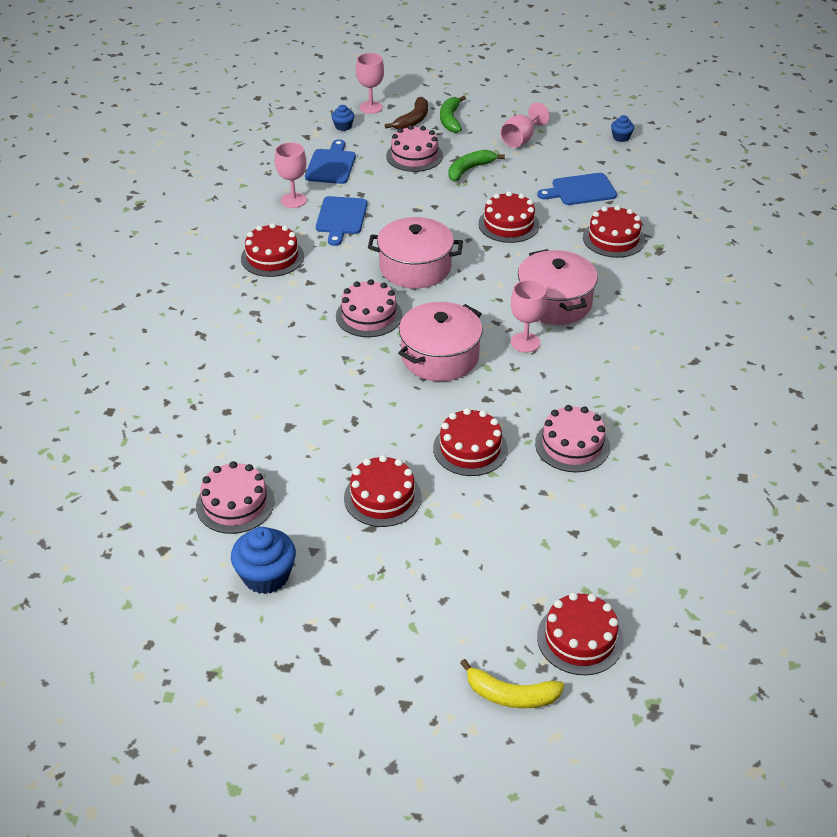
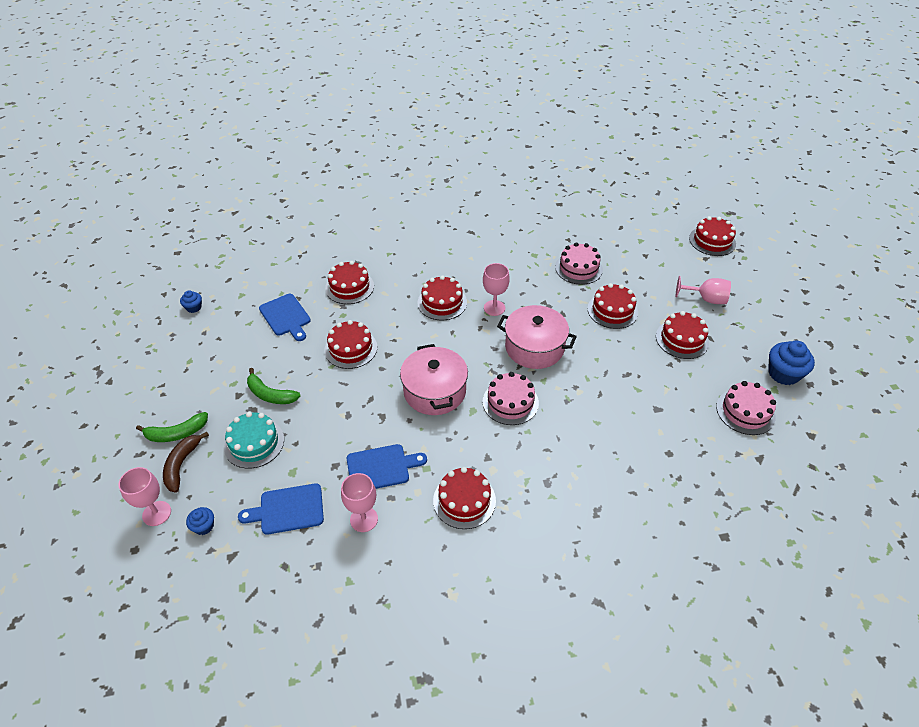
camera: 110 degrees left, 5 degrees up
(413, 120) = (181, 465): brown banana -> brown banana turned 90 degrees counterclockwise
(414, 156) = (254, 443): pink cake -> turquoise cake
(511, 695) = (765, 256): yellow banana -> none
(521, 139) = (208, 371): pink goblet -> pink goblet (706, 299)
(554, 302) = (442, 302): pink pot -> red cake

